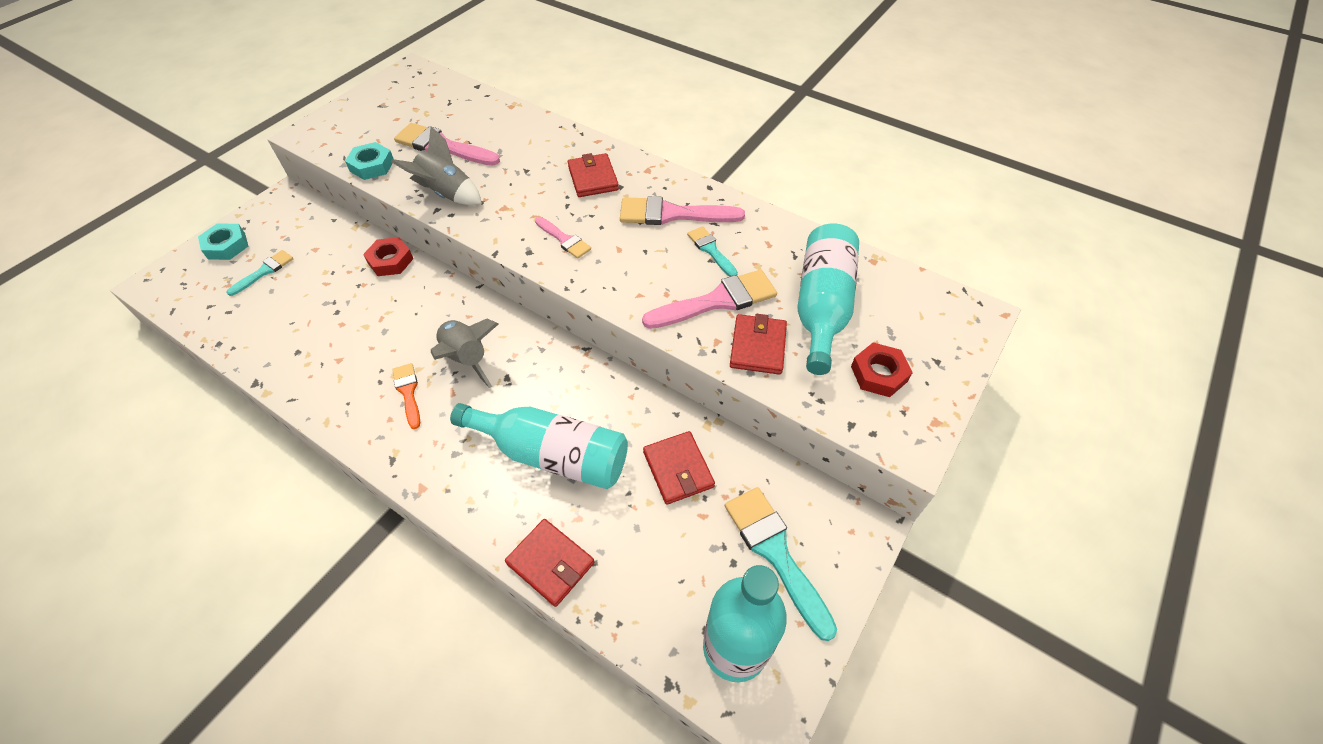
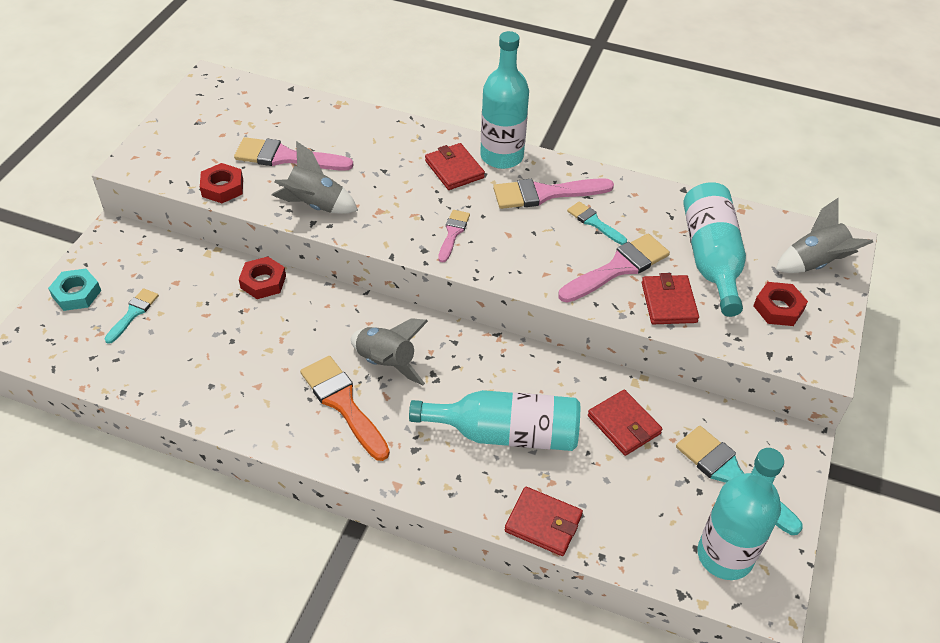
camera: 15 degrees left, 5 degrees down
(372, 166) = (222, 187): turquoise nut -> red nut
(408, 392) = (343, 403): orange brush -> orange brush, size x1.76
(564, 239) = (453, 233): pink brush -> pink brush turned 105 degrees counterclockwise
(644, 172) = (502, 156): none -> turquoise bottle
(937, 330) = (815, 263): none -> grey rocket

